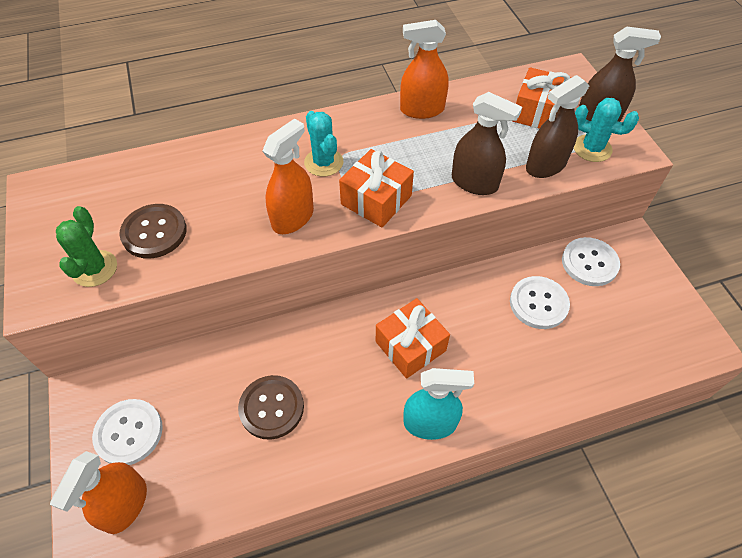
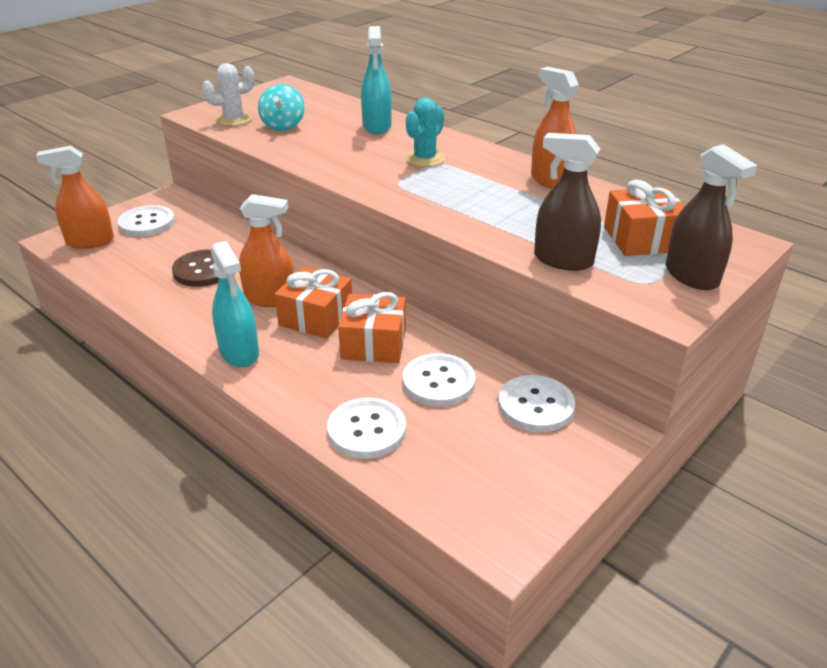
camera: 60 degrees right, 20 degrees down
(95, 268) = (233, 120): green cactus -> white cactus
(154, 232) = (283, 126): brown button -> turquoise spinning top
(224, 163) = (377, 126): none -> turquoise spray bottle
(293, 218) = (349, 165): orange spray bottle -> orange spray bottle (270, 298)
(376, 200) = (408, 190): orange gift -> orange gift (374, 344)
(474, 183) = (486, 228): brown spray bottle -> none
(573, 372) = (366, 430): none -> white button
(592, 148) = (631, 282): turquoise cactus -> none

